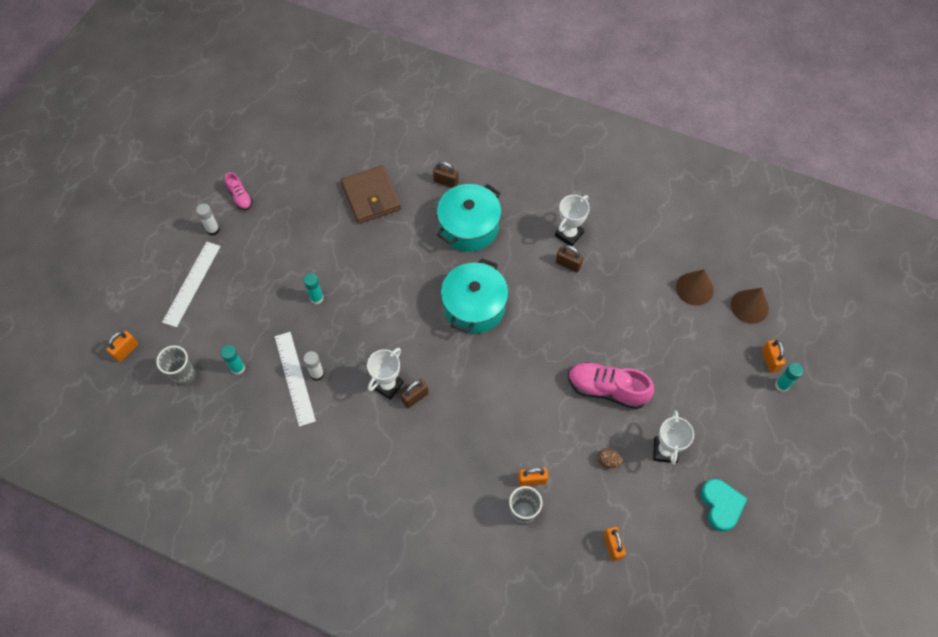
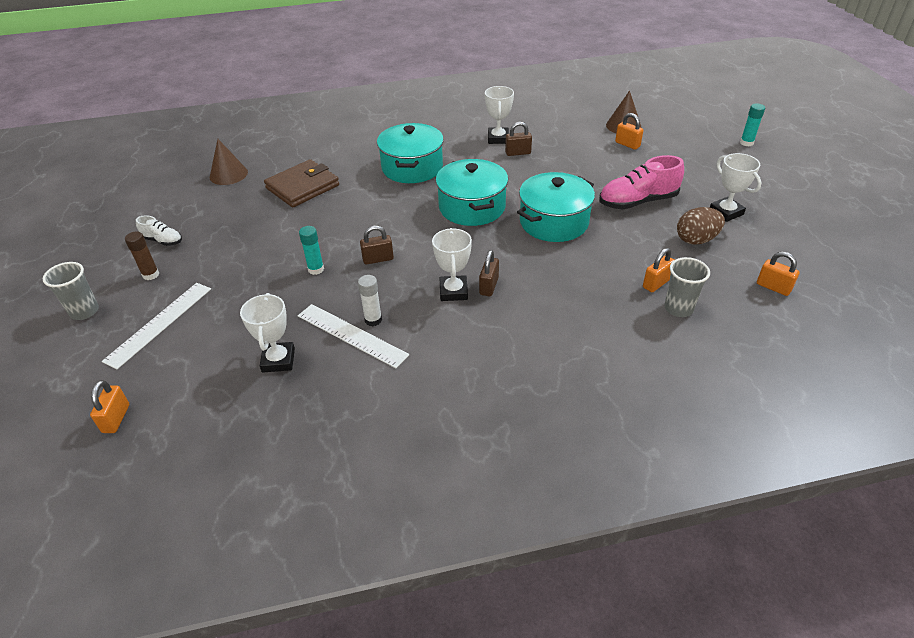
camera: 35 degrees left, 20 degrees down
(184, 375) = (215, 400): grey cup -> grey cup (84, 311)
(191, 283) = (159, 323): white ruler -> white ruler turned 45 degrees clockwise
(213, 230) = (151, 275): white glue stick -> brown glue stick
(238, 368) = (278, 360): turquoise glue stick -> white trophy
(240, 197) = (163, 241): pink shoe -> white shoe
(371, 197) = (302, 187): brown wallet -> brown wallet turned 75 degrees counterclockwise
(446, 182) = (363, 153): brown padlock -> brown padlock (378, 259)
(519, 366) = (554, 222): none -> turquoise pot
(608, 461) = (696, 240): brown egg -> brown egg, size x1.77
(721, 505) = (806, 220): turquoise heart -> none
(749, 306) = (670, 118): brown cone -> brown cone (228, 174)
(770, 360) = (721, 135): orange padlock -> orange padlock (627, 144)

